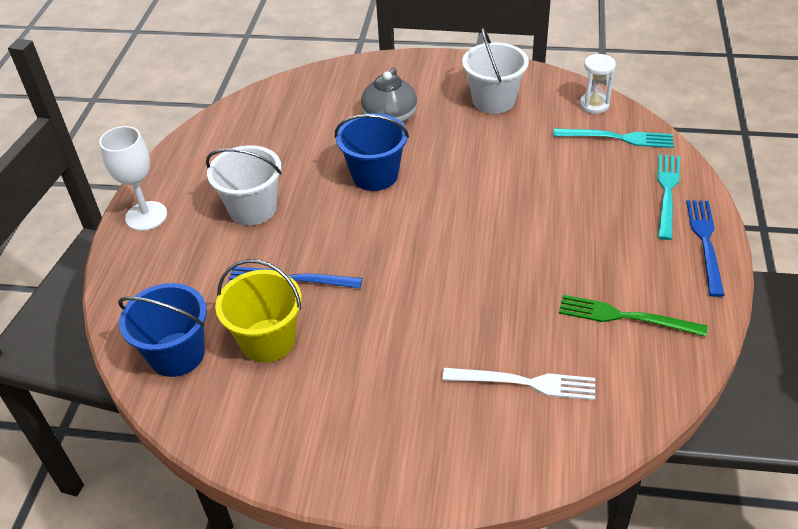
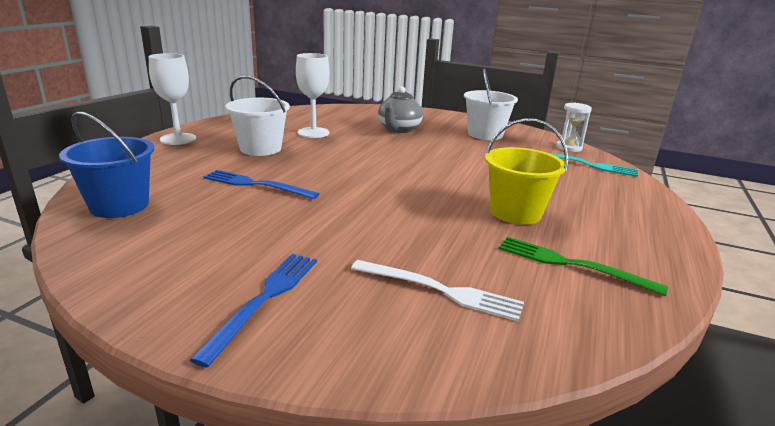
camera: 10 degrees right, 20 degrees down
(268, 340) = (205, 213): yellow bucket -> yellow bucket (515, 212)
(293, 155) = (313, 133): none -> white goblet
(375, 175) = (369, 150): blue bucket -> none
(667, 192) = (629, 198): turquoise fork -> none
(705, 242) = (667, 232): blue fork -> blue fork (265, 299)

